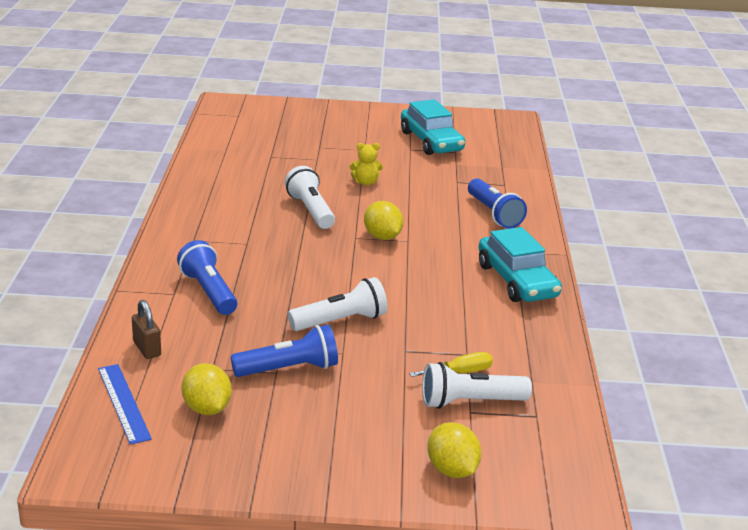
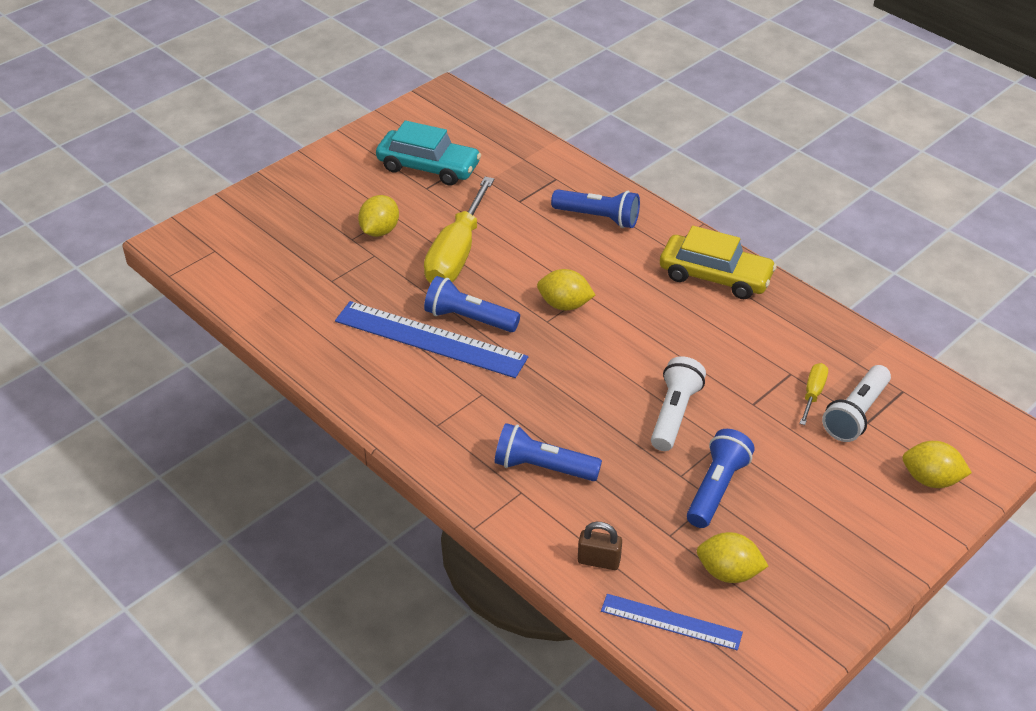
camera: 45 degrees left, 15 degrees up
(269, 206) = (430, 339): none -> blue ruler
(310, 210) = (468, 318): white flashlight -> blue flashlight
(342, 151) = (379, 231): none -> yellow lemon
(365, 182) = (456, 253): yellow teddy bear -> yellow screwdriver
(517, 281) = (715, 276): turquoise car -> yellow car

